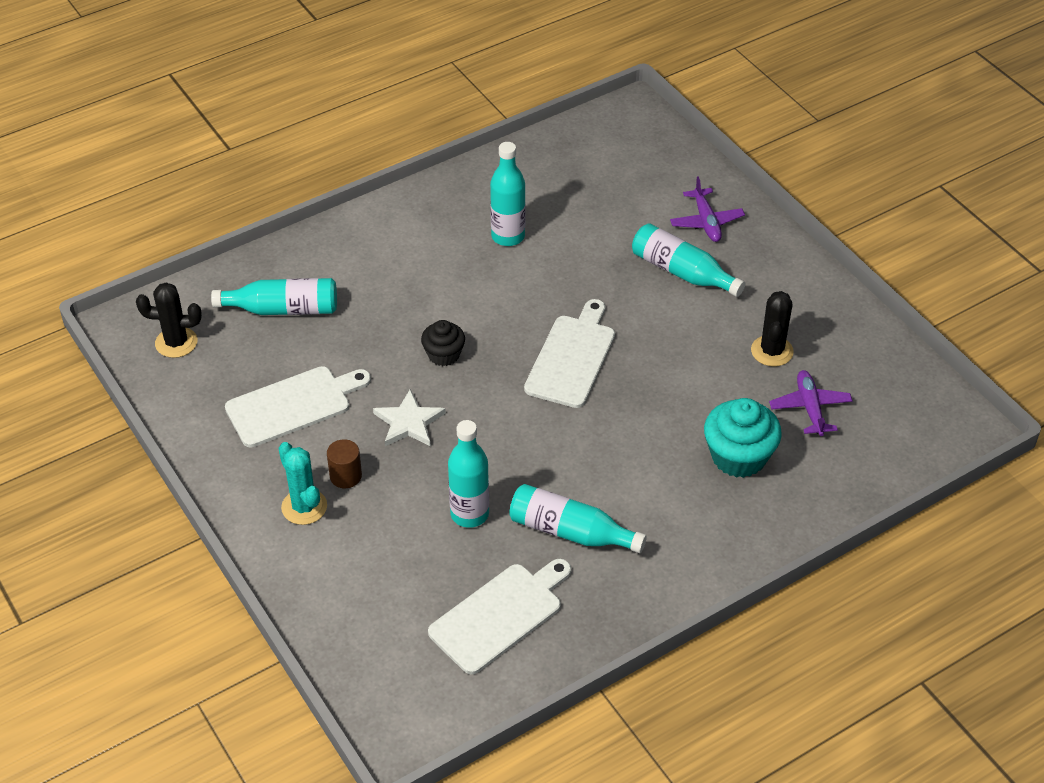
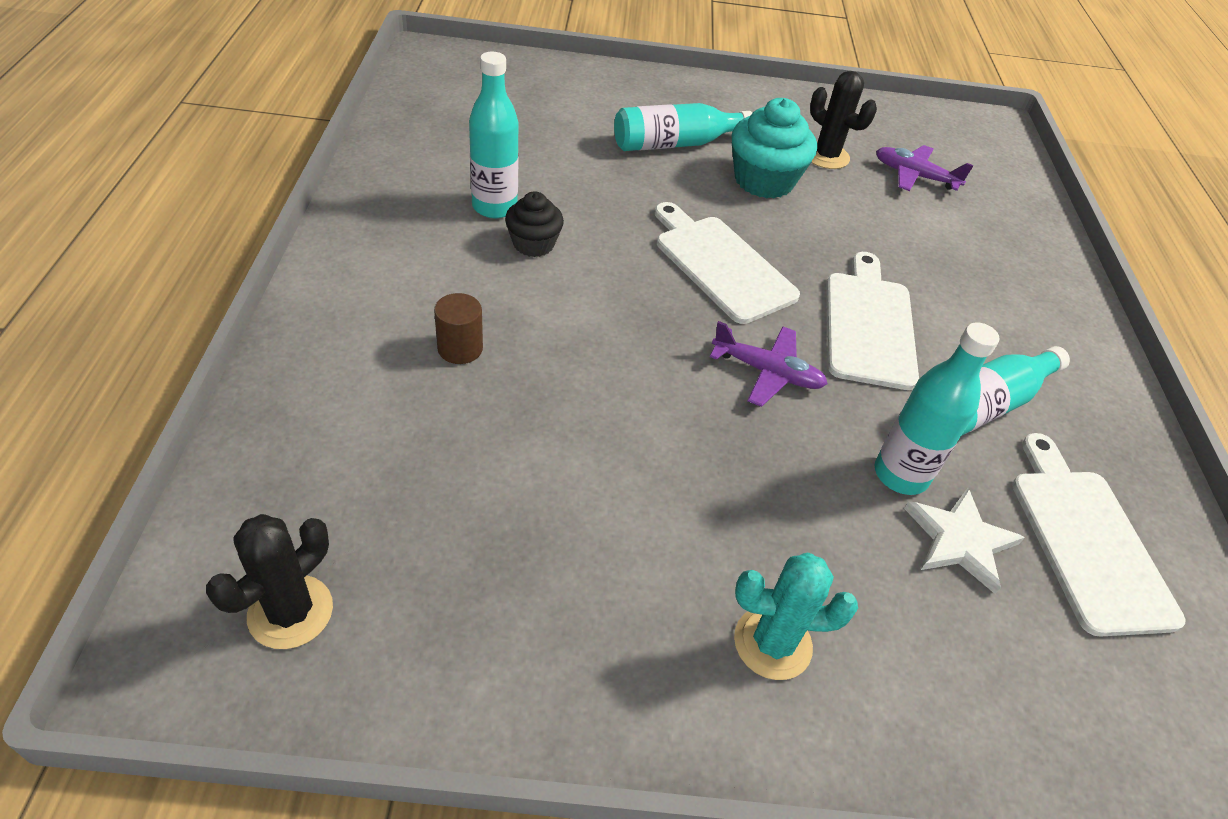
camera: 60 degrees left, 0 degrees up
(283, 309) = (375, 447): turquoise bottle -> none
(293, 405) = (565, 541): white cutting board -> white cutting board (868, 324)
(345, 476) = (748, 560): brown cylinder -> brown cylinder (460, 348)
(409, 422) = (703, 442): white star -> white star (960, 541)
(443, 354) = (620, 350): black cupcake -> black cupcake (533, 244)
(706, 222) = (626, 99): purple plane -> purple plane (767, 372)
(738, 456) = (947, 243): turquoise cupcake -> turquoise cupcake (763, 181)

